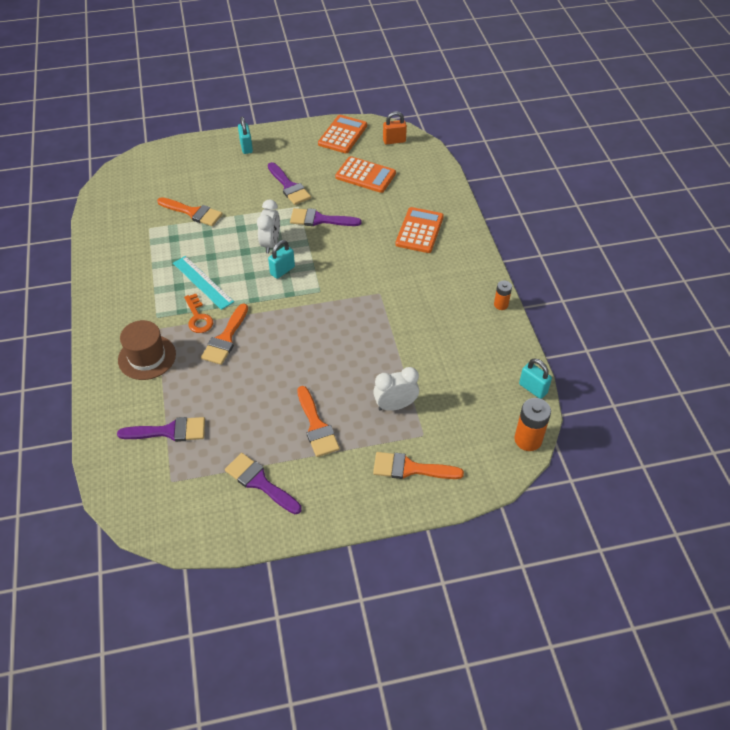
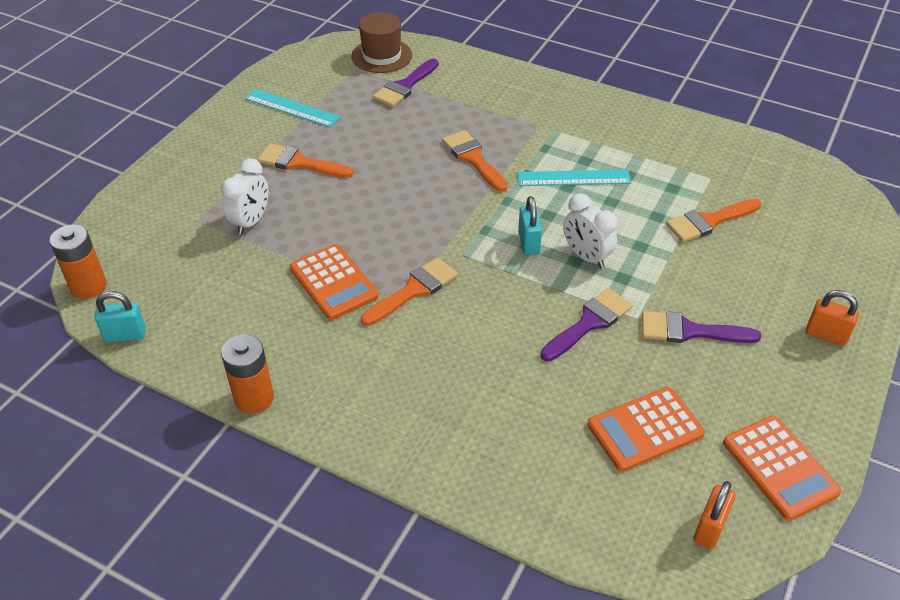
camera: 130 degrees right, 5 degrees down
(147, 357) = (506, 106): brown hat -> brown hat (381, 56)
(198, 317) = (523, 154): orange key -> none
(246, 147) = (826, 335): turquoise padlock -> orange padlock
(259, 482) = (292, 108): purple brush -> turquoise ruler
(410, 468) = (181, 192): orange brush -> orange brush (414, 290)
(419, 230) = (466, 410): orange calculator -> orange calculator (333, 282)
(501, 305) = (254, 398): orange battery -> orange battery, size x1.69

